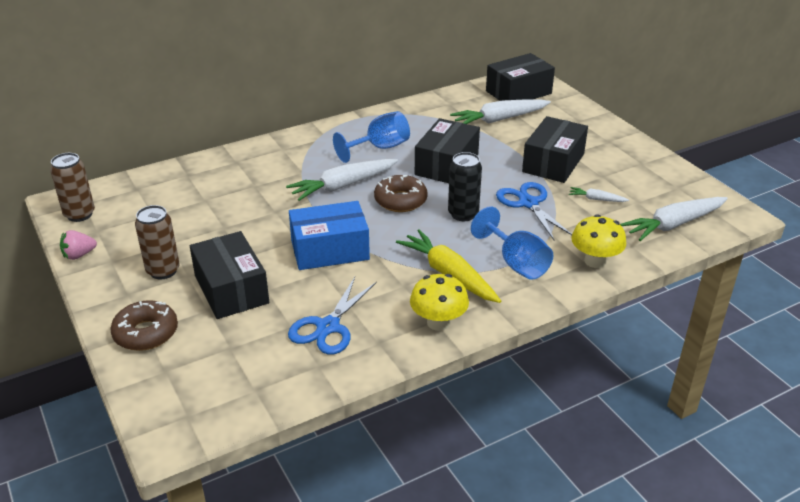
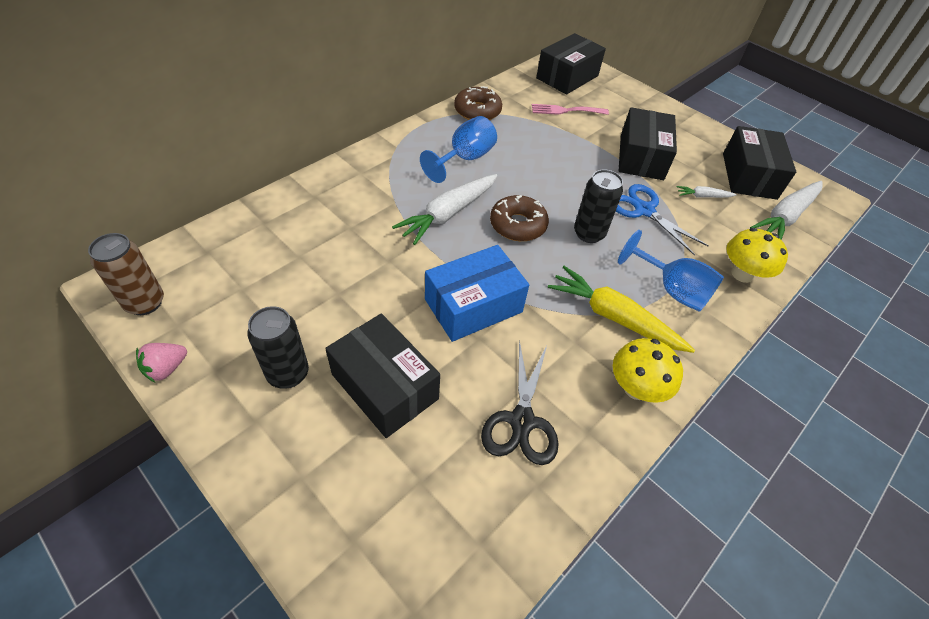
camera: 20 degrees left, 15 degrees up
(146, 333) = (304, 482): brown donut -> brown donut (477, 111)
(163, 271) = (288, 374): brown can -> black can
(328, 327) = (522, 421): blue scissors -> black scissors
(446, 165) = (542, 172): black box -> black box (749, 176)
(499, 119) = (565, 110): white carrot -> pink fork

